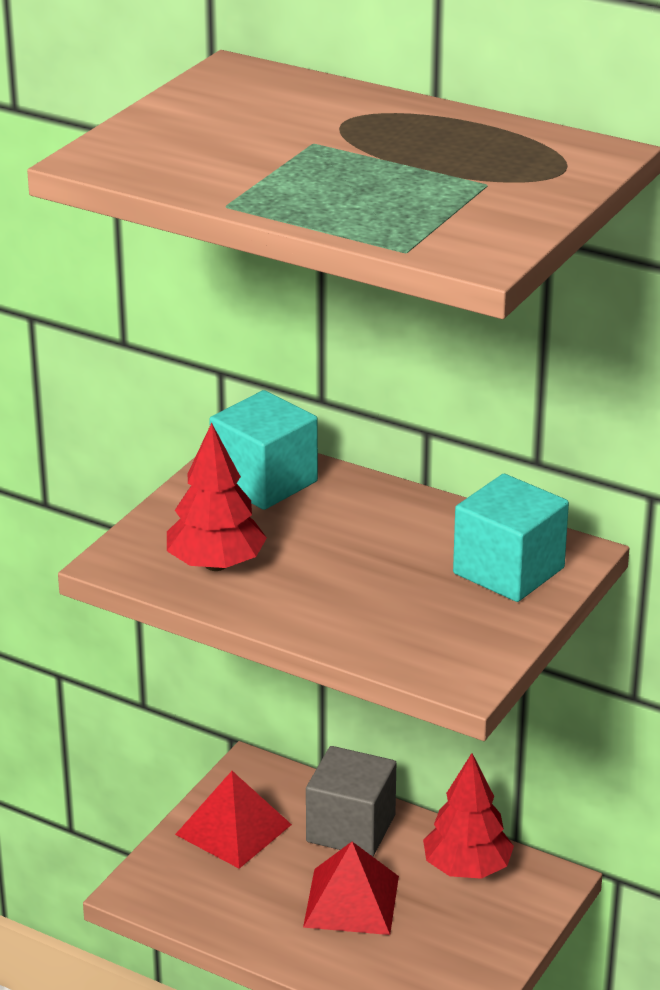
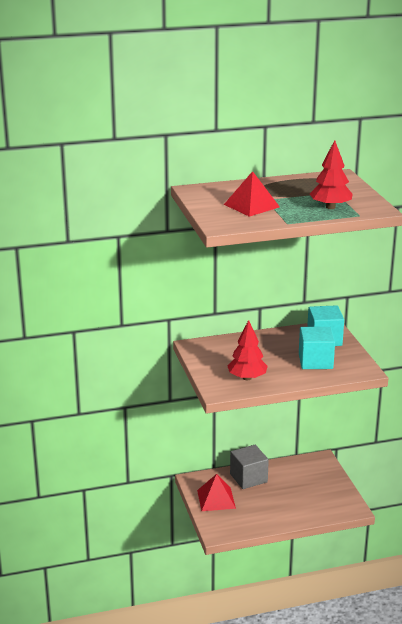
camera: 45 degrees left, 5 degrees down
(264, 482) = (215, 350): turquoise cube -> turquoise cube (315, 361)
(351, 901) = (280, 497): red pyramid -> red pyramid (251, 205)
(467, 868) = (296, 469): red tree -> red tree (330, 207)

